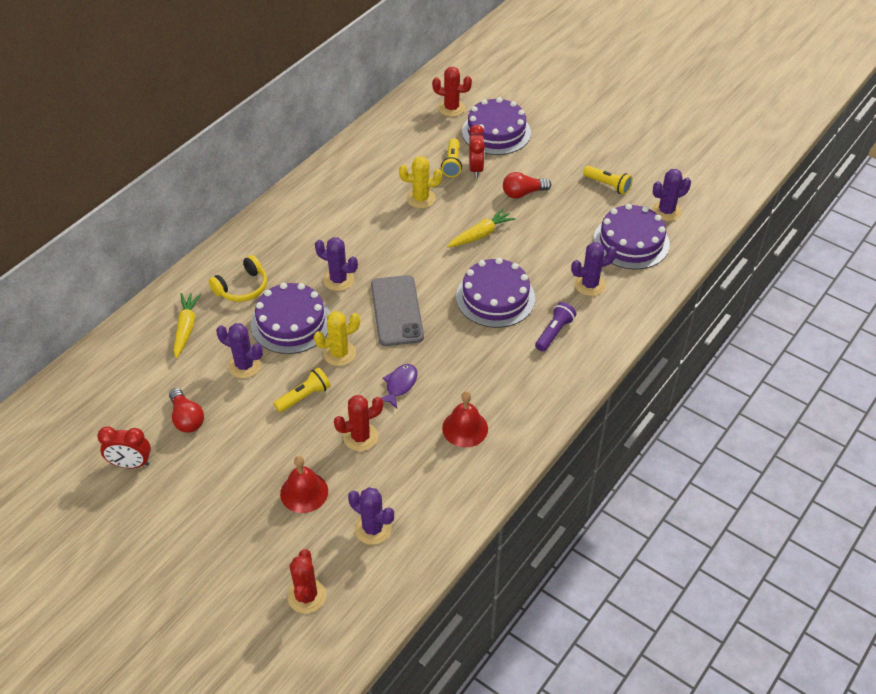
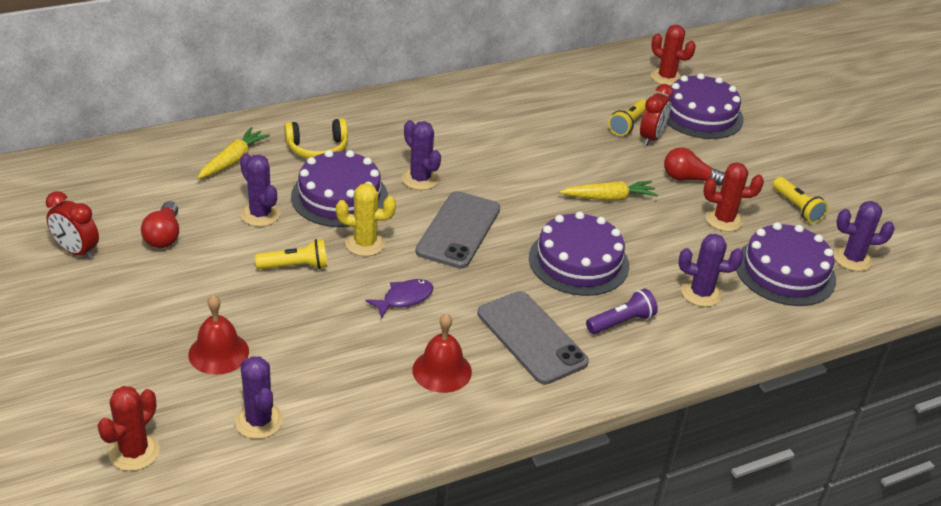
camera: 25 degrees right, 10 degrees down
(360, 437) = (321, 328): red cactus -> red cactus (724, 220)
(421, 199) = (568, 142): yellow cactus -> none
(505, 373) = (531, 338): none -> grey phone

